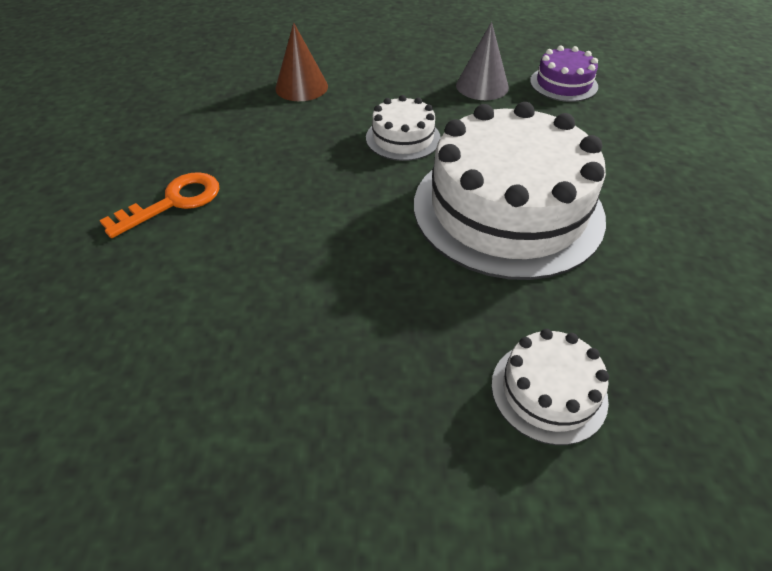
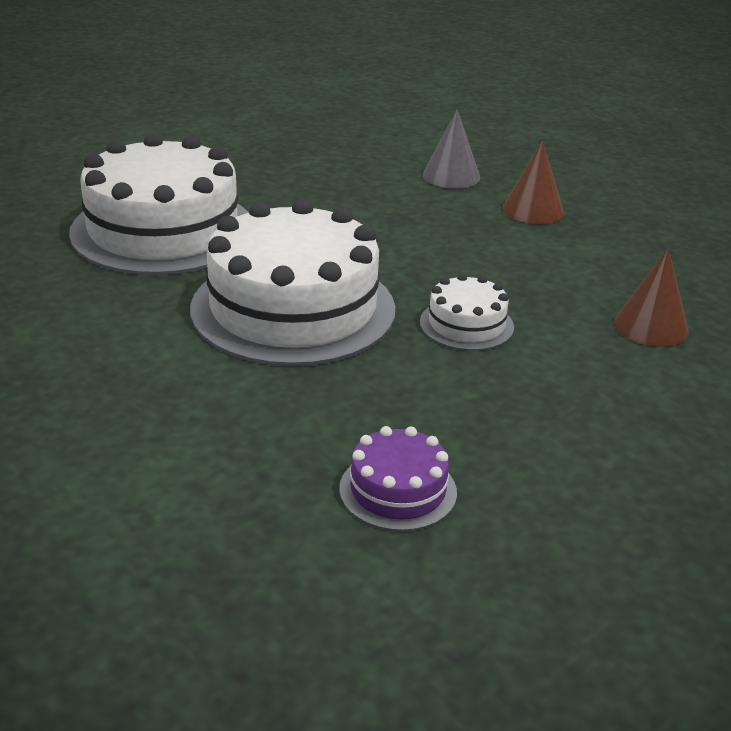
camera: 135 degrees right, 15 degrees down
(173, 202) = (533, 210): orange key -> brown cone
(482, 86) = (487, 428): grey cone -> grey cone (451, 176)
(548, 391) = (163, 230): white cake -> white cake, size x2.19

